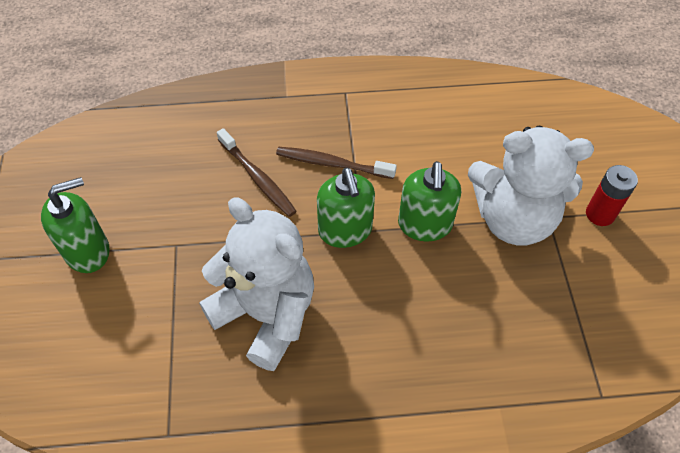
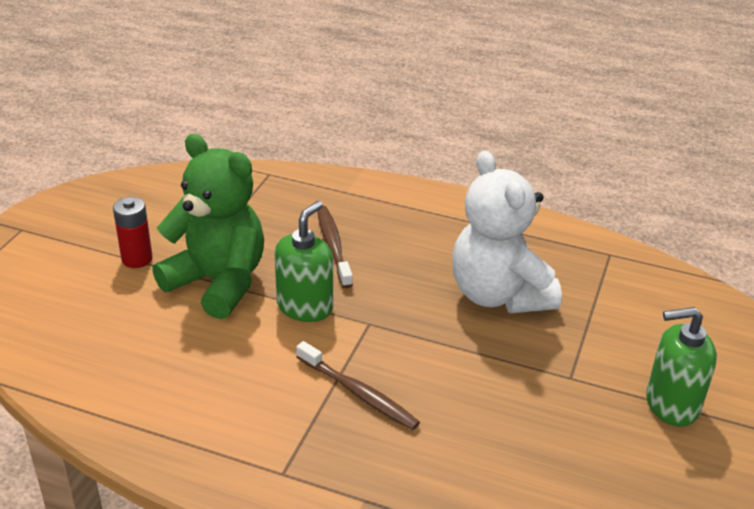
camera: 155 degrees left, 20 degrees down
(257, 178) = (453, 410): brown toothbrush -> brown toothbrush (333, 246)
(345, 230) = (386, 329): green soap dispenser -> none
(513, 219) = (218, 282): white teddy bear -> green teddy bear

